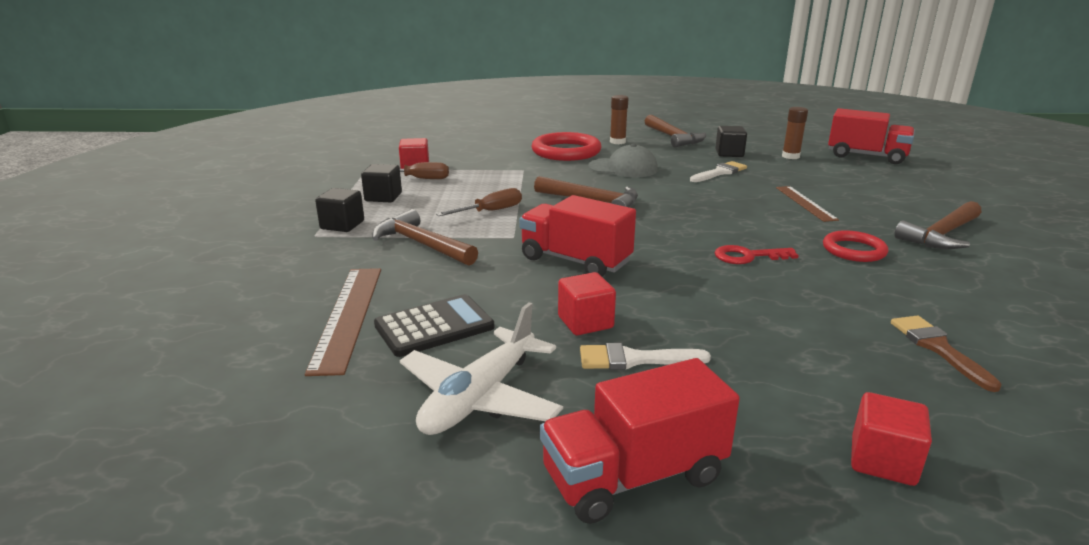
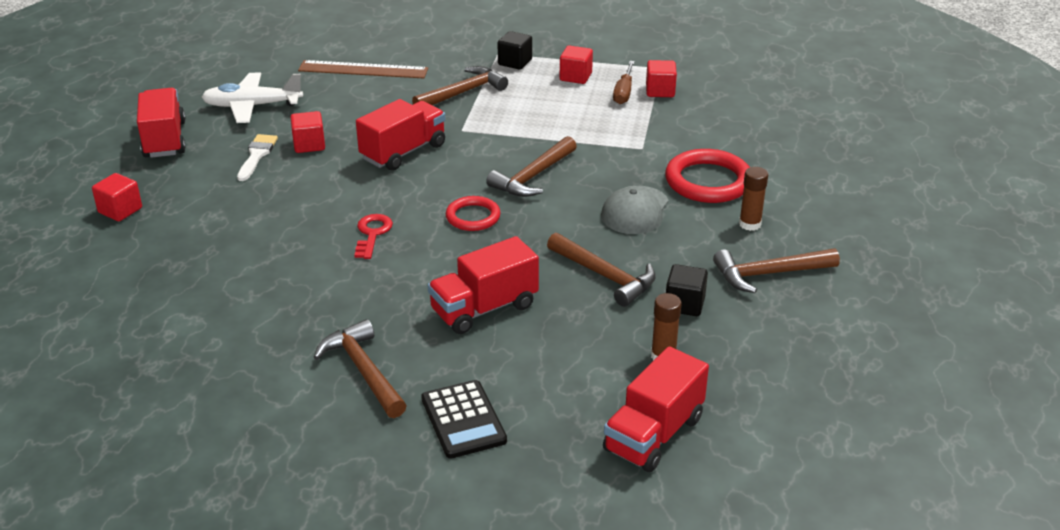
camera: 100 degrees right, 10 degrees up
(383, 197) = (575, 77): black cube -> red cube
(434, 326) = (334, 95): black calculator -> black calculator (463, 420)
(480, 397) = (252, 106): white plane -> white plane turned 45 degrees counterclockwise
(490, 211) = (523, 123): brown screwdriver -> none
(720, 172) = (605, 276): white brush -> brown hammer
(805, 203) = (484, 308): brown ruler -> red truck
(854, 250) = (356, 297): red ring -> red ring (473, 217)
(938, 348) = (192, 274): brown brush -> none

